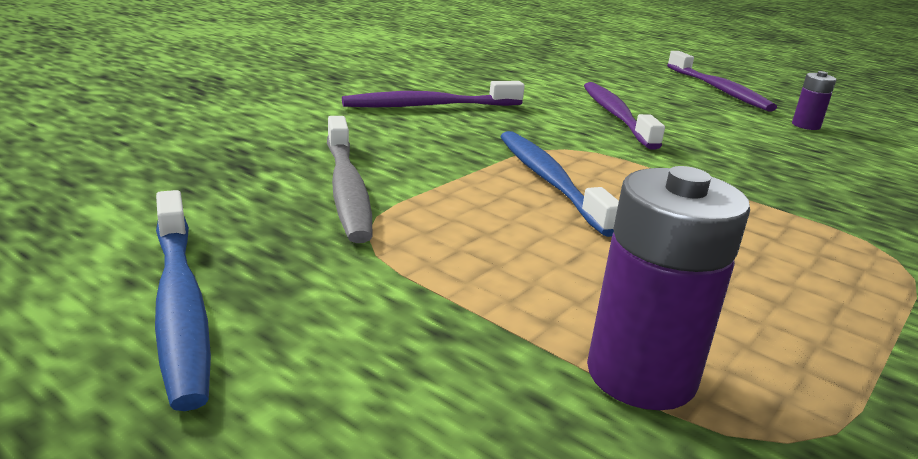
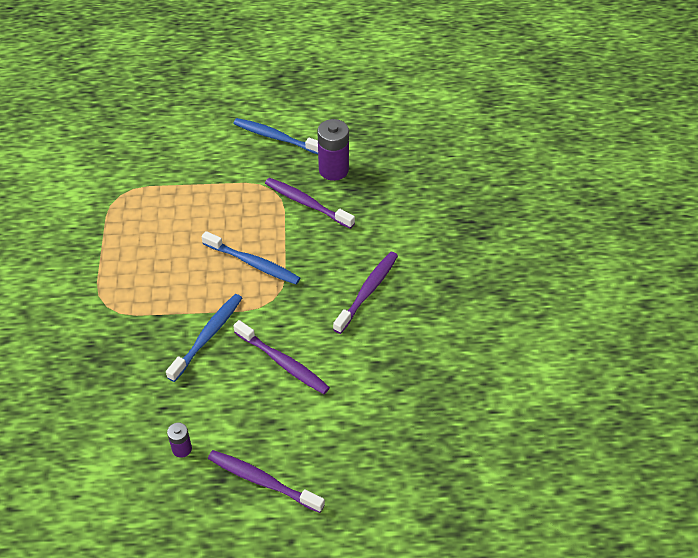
camera: 140 degrees right, 25 degrees up
(347, 189) = (307, 203): grey toothbrush -> purple toothbrush
(641, 375) = (160, 191): purple battery -> purple battery (333, 170)
(705, 163) = (207, 336): none -> blue toothbrush

